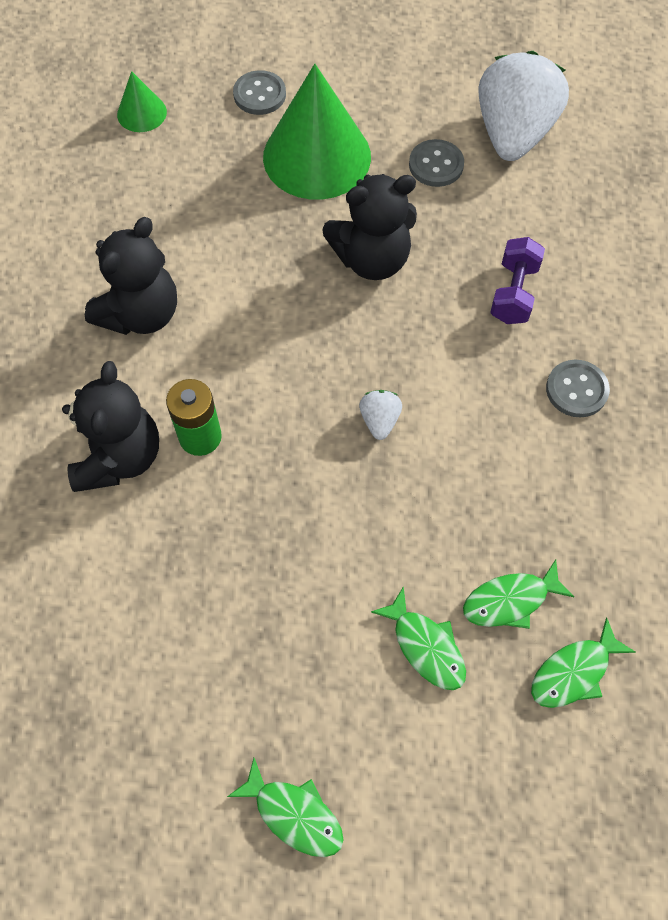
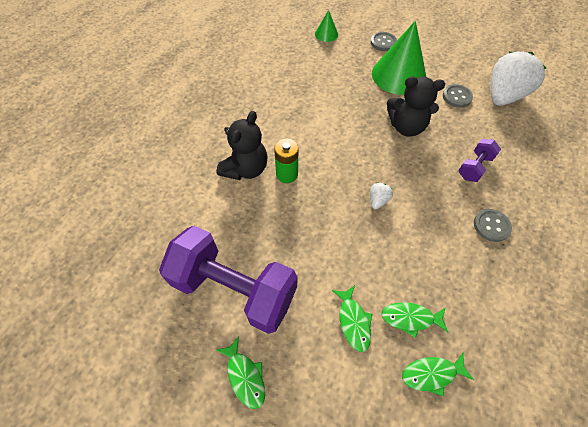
camera: 25 degrees right, 5 degrees down
(141, 314) = (286, 112): black teddy bear -> none
(207, 683) = (234, 289): none -> purple dumbbell

